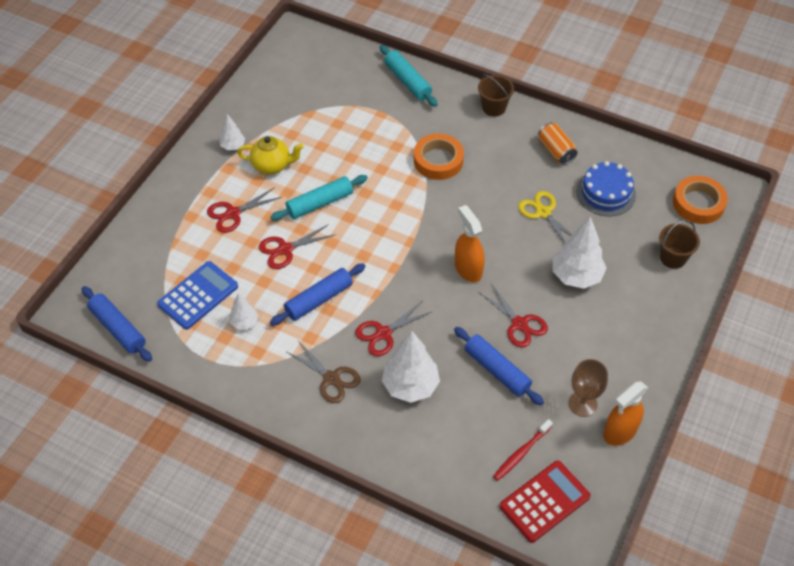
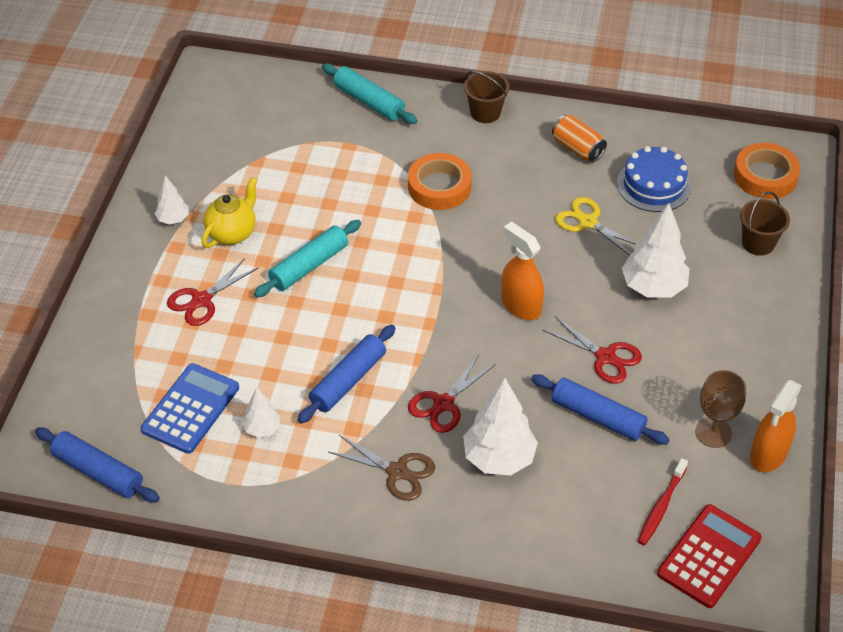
camera: 15 degrees left, 5 degrees down
(272, 166) = (232, 233): yellow teapot -> yellow teapot turned 45 degrees counterclockwise
(285, 249) = (284, 330): red scissors -> none

